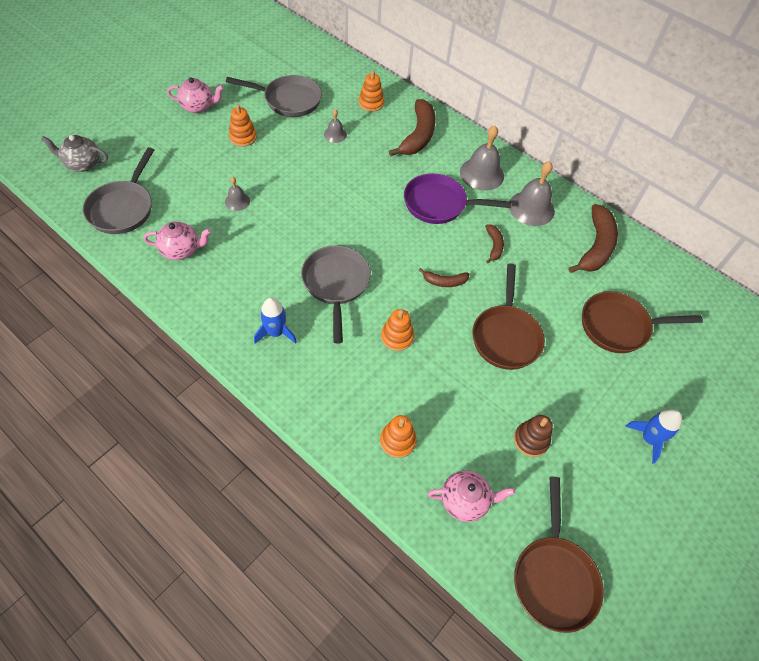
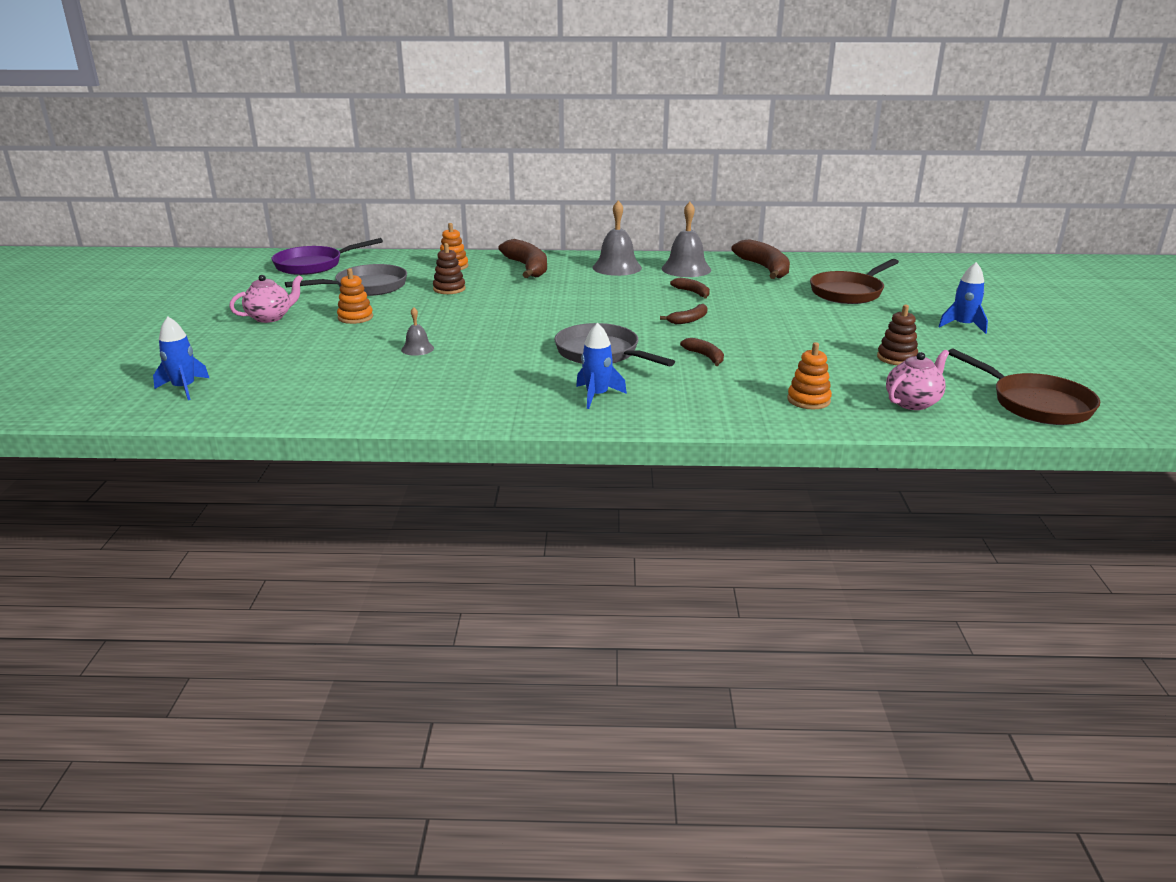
camera: 35 degrees left, 30 degrees down
(82, 164) = (184, 388): grey teapot -> blue rocket
(123, 208) = (291, 395): grey pan -> none
(181, 250) = (409, 392): pink teapot -> none
(335, 134) = (449, 289): grey bell -> brown stacking toy
(397, 337) = (705, 357): orange stacking toy -> brown banana
(439, 204) = (611, 290): purple pan -> purple pan (313, 265)
(505, 336) = (784, 325): brown pan -> none

